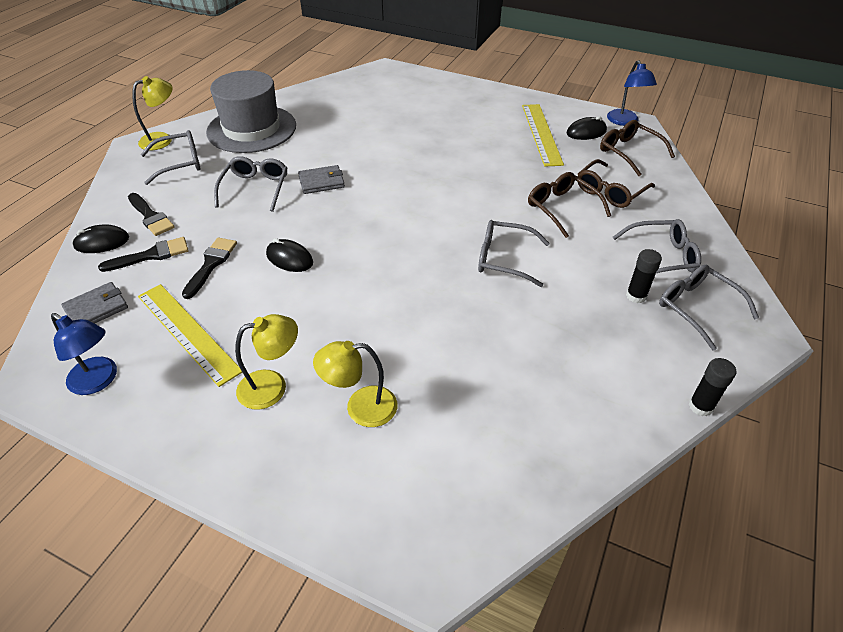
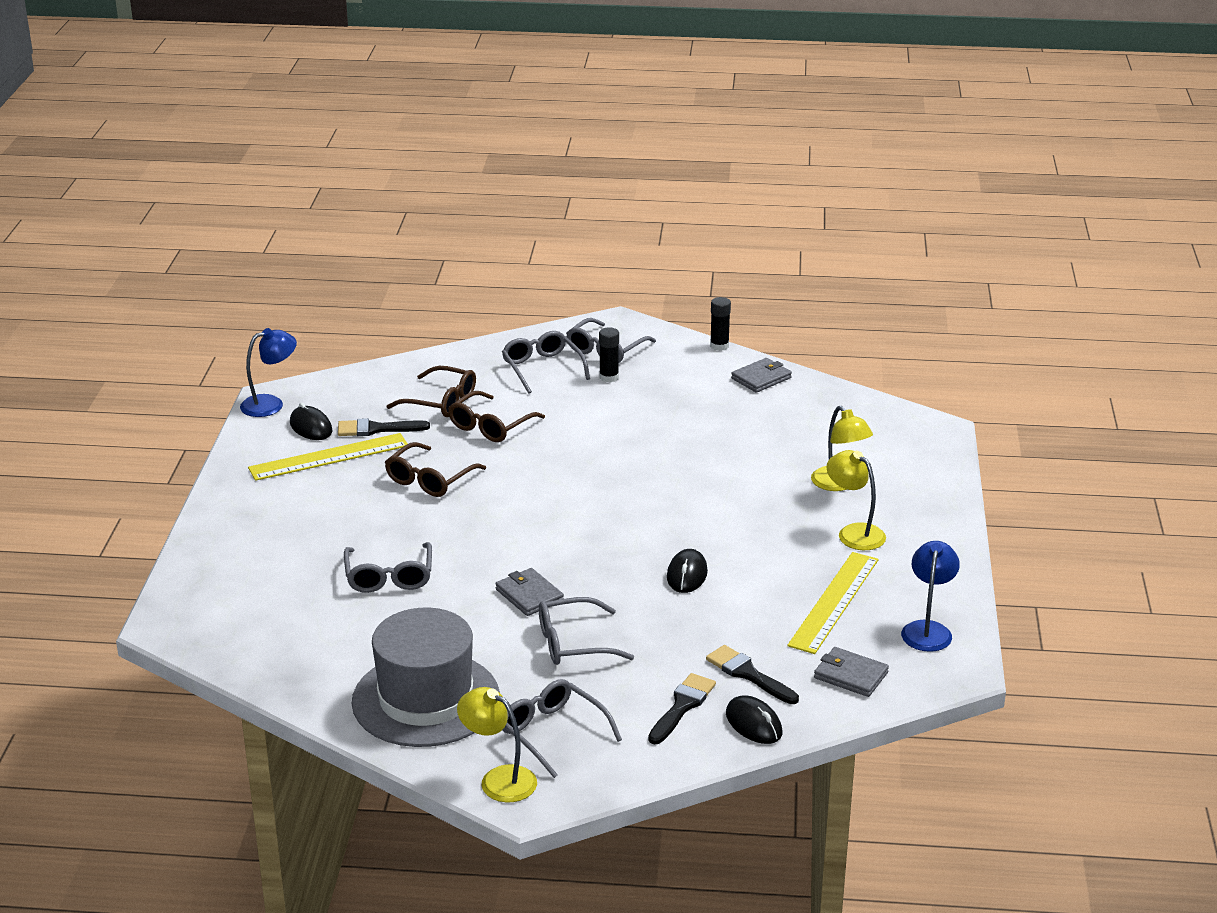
camera: 110 degrees left, 15 degrees down
(211, 264) = (732, 624): black brush -> black brush (377, 429)
(504, 259) = (600, 447): grey glasses -> grey glasses (389, 576)
(611, 420) = (761, 378): none -> grey wallet
(629, 152) = (348, 396): brown glasses -> brown glasses (430, 479)

